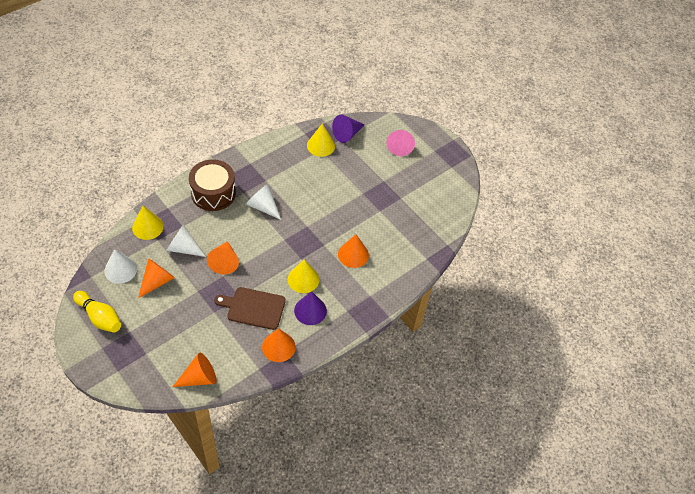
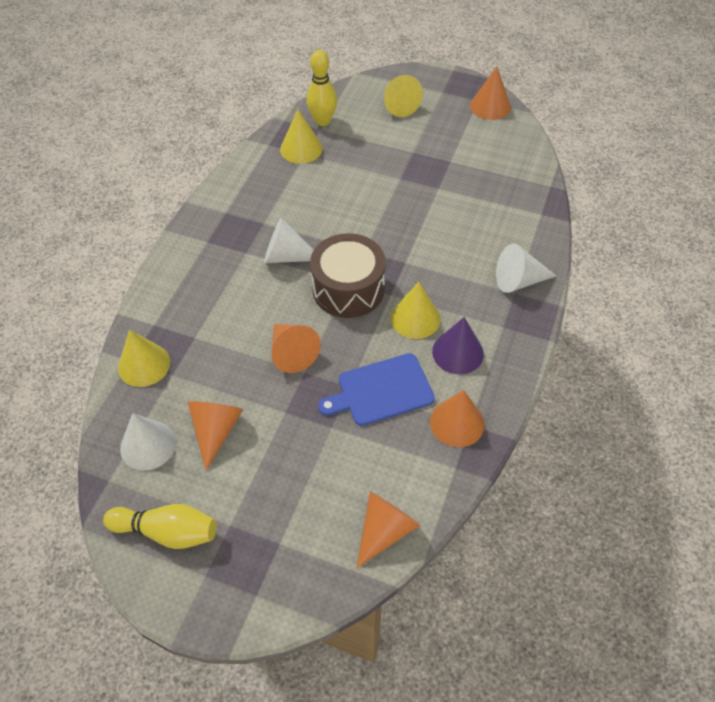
camera: 25 degrees left, 0 degrees up
(183, 248) = (218, 365): white cone -> white cone (518, 281)
(213, 193) = (205, 273): brown drum -> brown drum (348, 289)
(253, 308) = (381, 391): brown cutting board -> blue cutting board
(347, 134) = (323, 121): purple cone -> yellow bowling pin
(353, 254) = (451, 255): orange cone -> orange cone (490, 106)
(400, 146) = (398, 105): pink cone -> yellow cone

